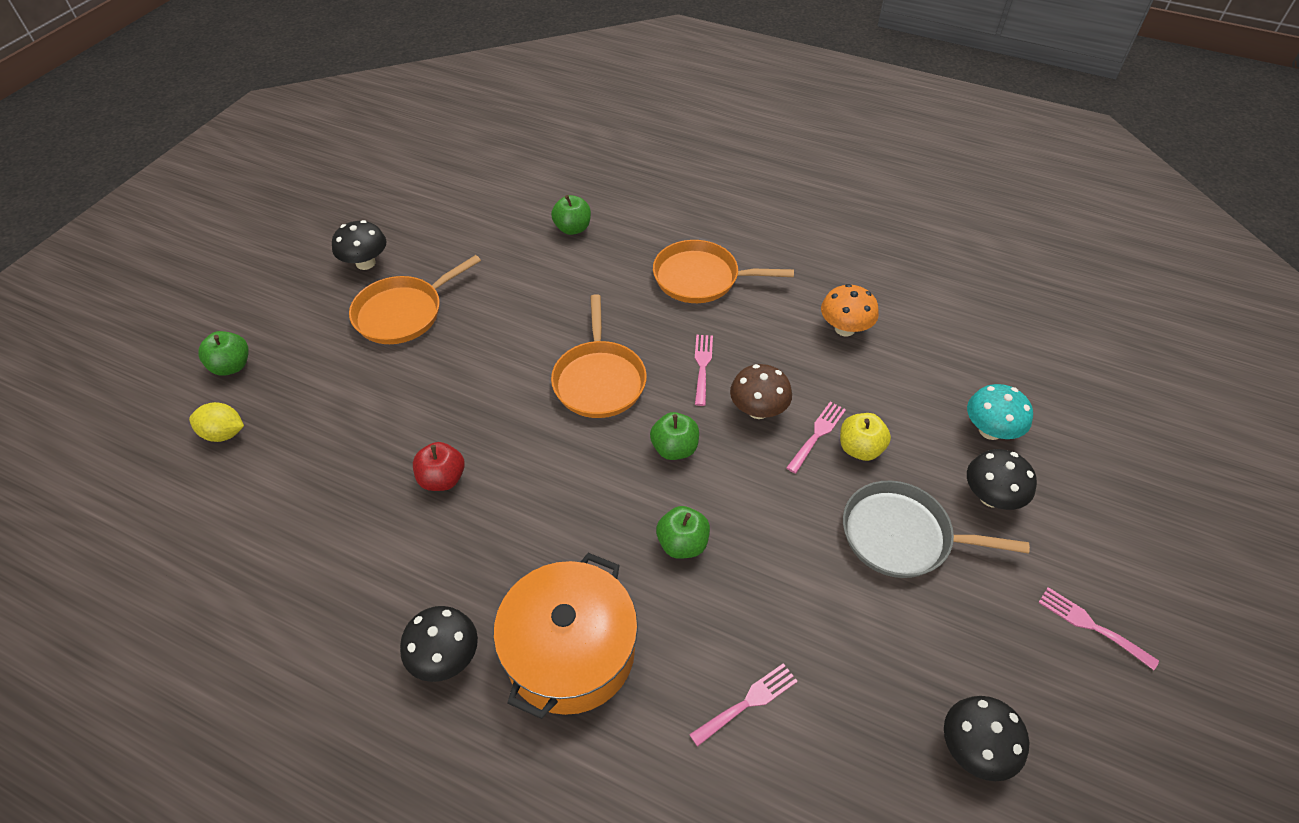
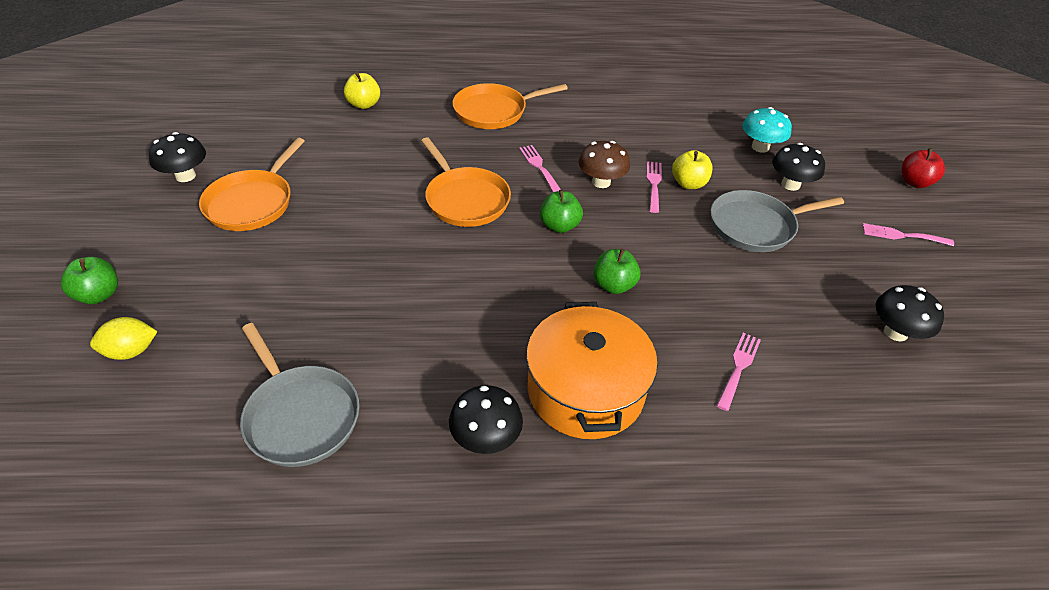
camera: 30 degrees left, 5 degrees down
(310, 558) = (300, 416): none -> grey pan
(442, 479) = (383, 311): red apple -> red apple (914, 182)
(572, 228) = (364, 104): green apple -> yellow apple
(844, 328) = (622, 115): orange mushroom -> none

